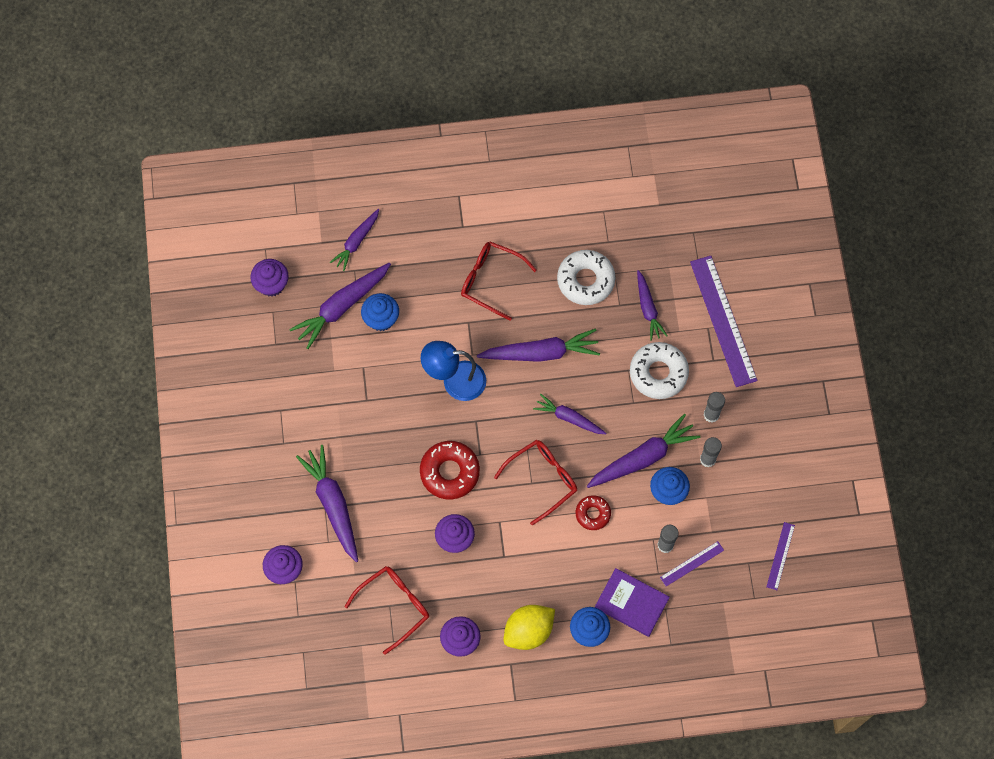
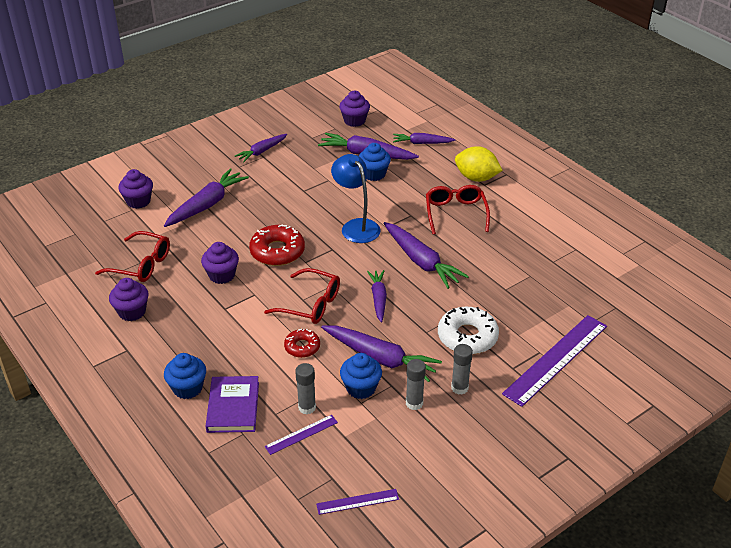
camera: 60 degrees right, 30 degrees down
(528, 631) = (164, 349): yellow lemon -> yellow lemon (476, 178)
(585, 280) = (507, 262): white donut -> none
(648, 308) = (519, 307): purple carrot -> purple carrot (262, 151)
(692, 563) = (301, 434): purple ruler -> purple ruler turned 60 degrees counterclockwise

